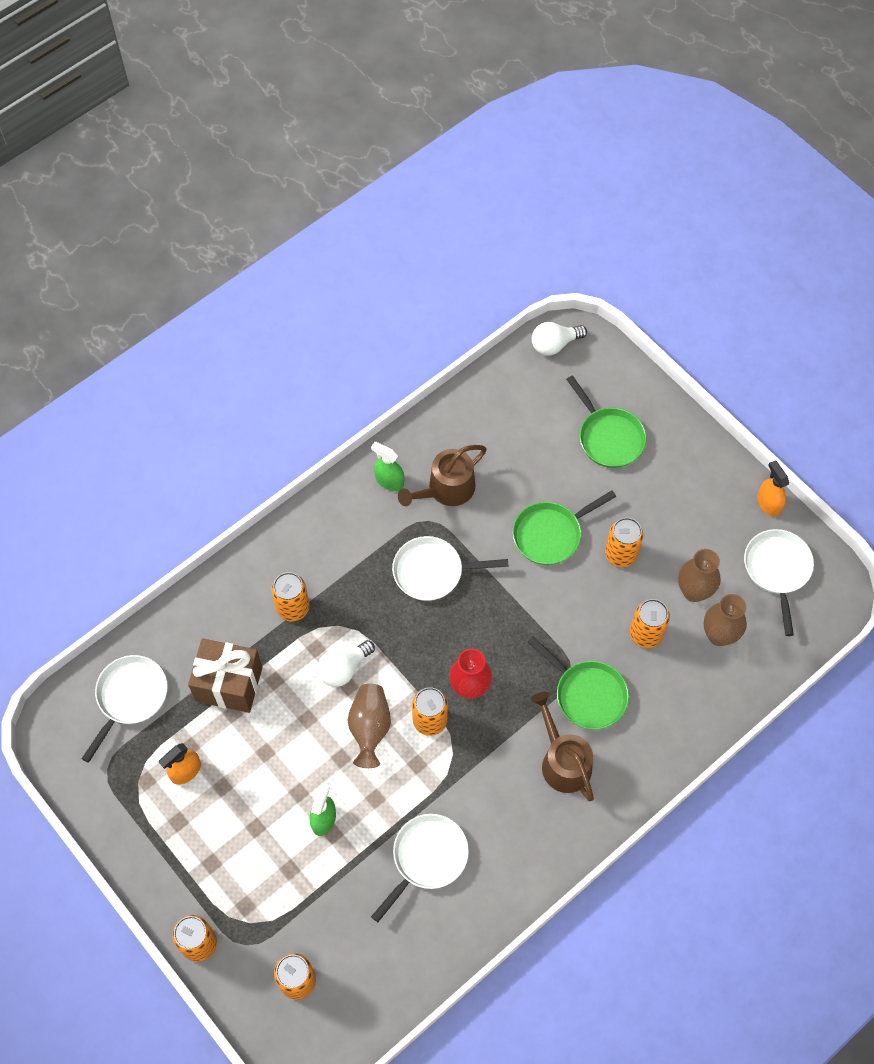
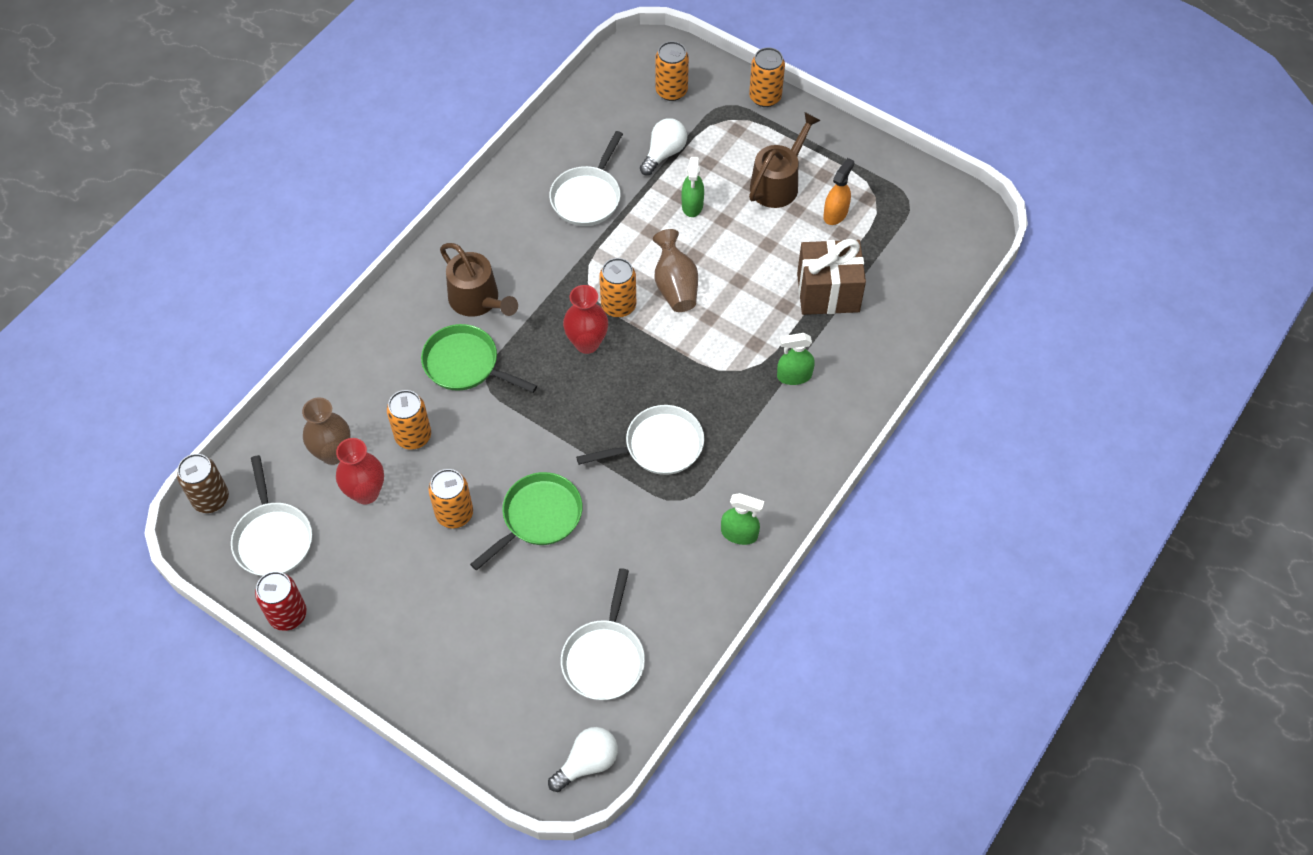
camera: 165 degrees right, 5 degrees down
(130, 698) = (918, 260): white pan -> white pan (604, 657)
(293, 607) = (794, 376): orange can -> green spray bottle
(344, 668) = (720, 331): white light bulb -> white light bulb (664, 153)
(446, 489) = (671, 540): brown watering can -> brown watering can (778, 183)
(608, 437) = (493, 651): green pan -> none
(694, 591) = (366, 493): brown vase -> red vase
(768, 503) = (288, 614): orange spray bottle -> red can
(830, 618) = (211, 499): none -> brown can

